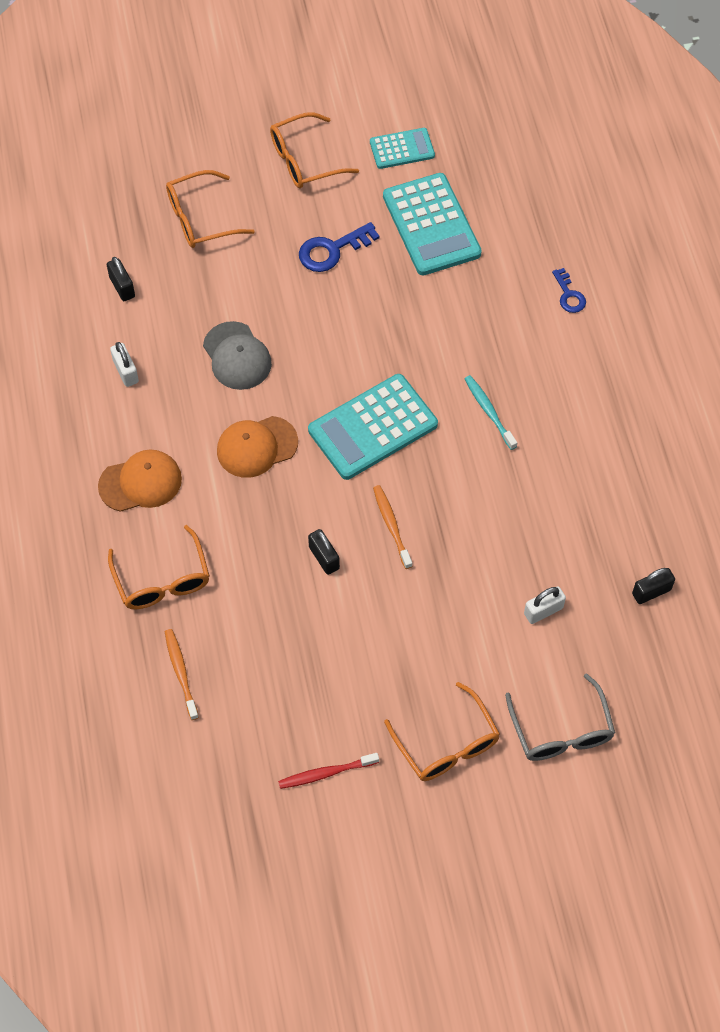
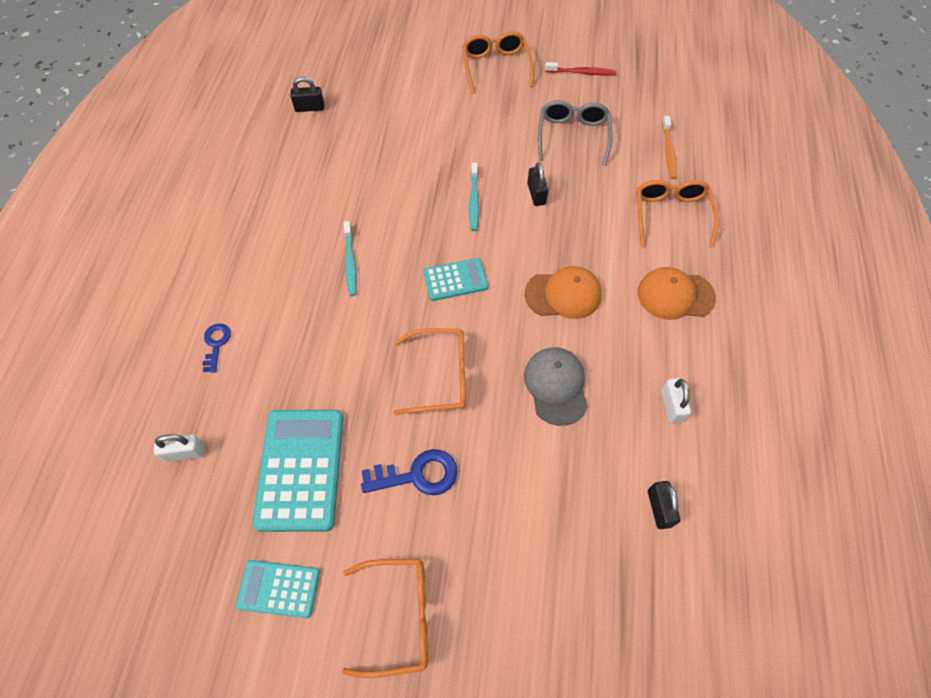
camera: 160 degrees left, 0 degrees up
(201, 218) = (549, 572): orange glasses -> orange glasses (440, 376)
(372, 427) = (455, 280): turquoise calculator -> turquoise calculator, size x0.57
(391, 525) = (474, 201): orange toothbrush -> turquoise toothbrush
(543, 611) = (391, 117): white padlock -> white padlock (185, 452)
(561, 730) = (418, 55): grey glasses -> grey glasses (572, 136)

